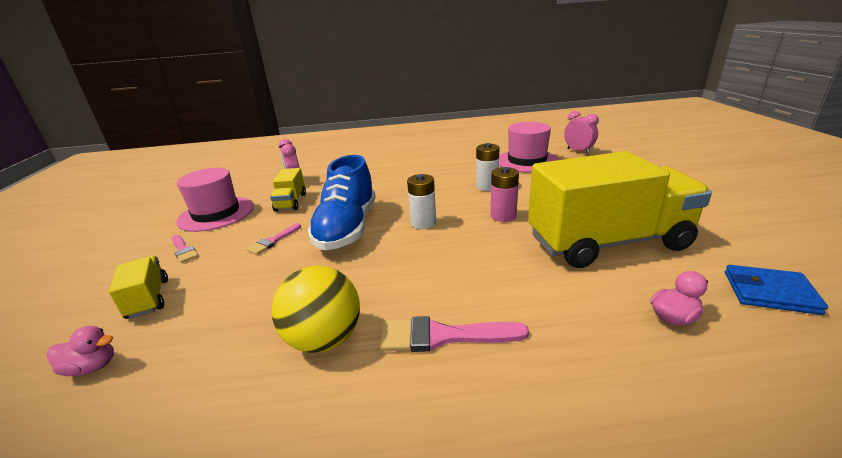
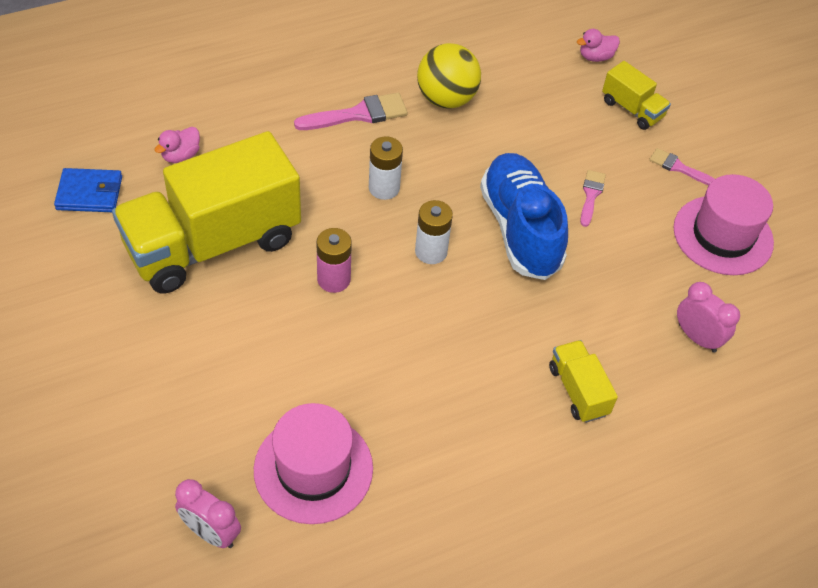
camera: 155 degrees right, 25 degrees up
(291, 202) = (644, 275): yellow truck -> yellow truck (578, 390)
(487, 186) = (370, 357): white battery -> white battery (384, 188)

